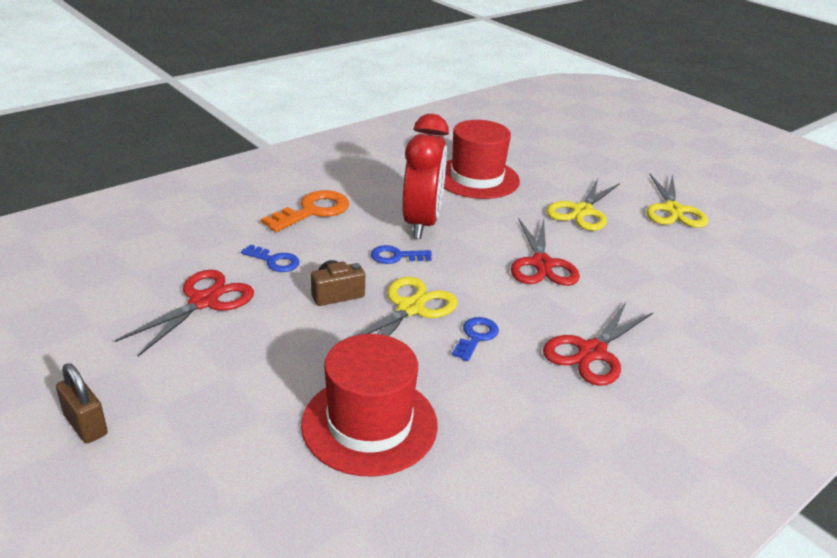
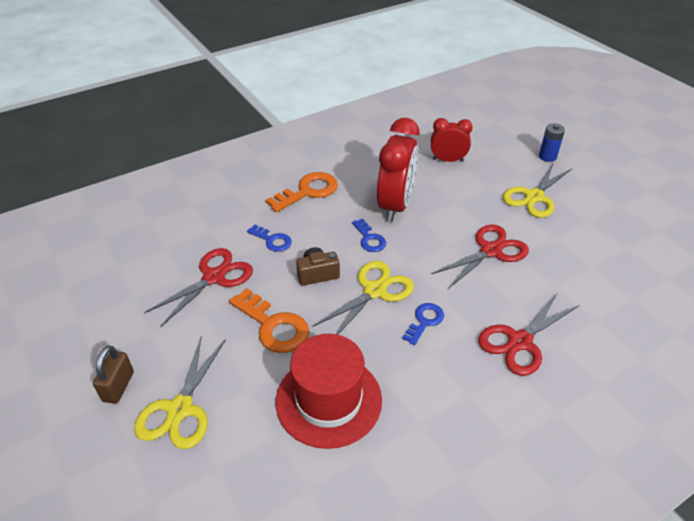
camera: 10 degrees right, 10 degrees up
(86, 425) = (118, 386): brown padlock -> brown padlock turned 45 degrees clockwise
(288, 349) = (273, 326): none -> orange key
(396, 256) = (369, 239): blue key -> blue key turned 120 degrees counterclockwise
(476, 178) = (447, 160): red hat -> red clock
(542, 264) = (490, 251): red scissors -> red scissors turned 135 degrees counterclockwise
(590, 174) = (547, 157): none -> blue battery
(673, 210) = (616, 197): yellow scissors -> yellow scissors (180, 409)

